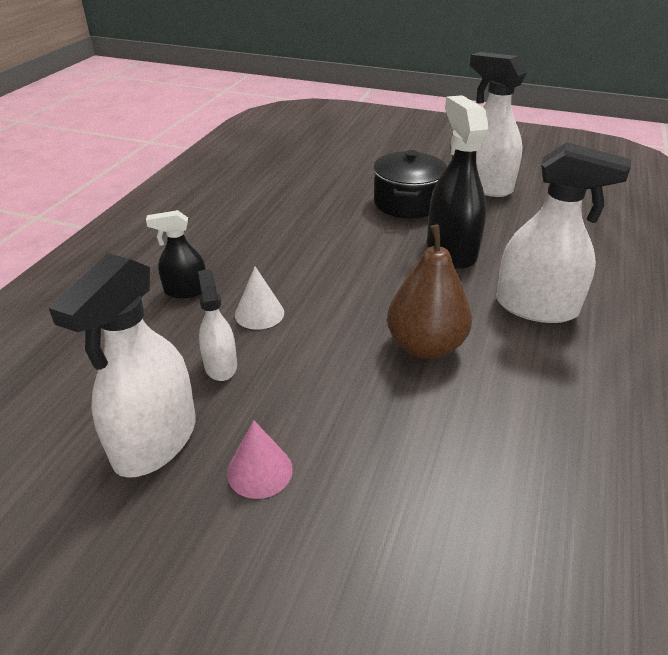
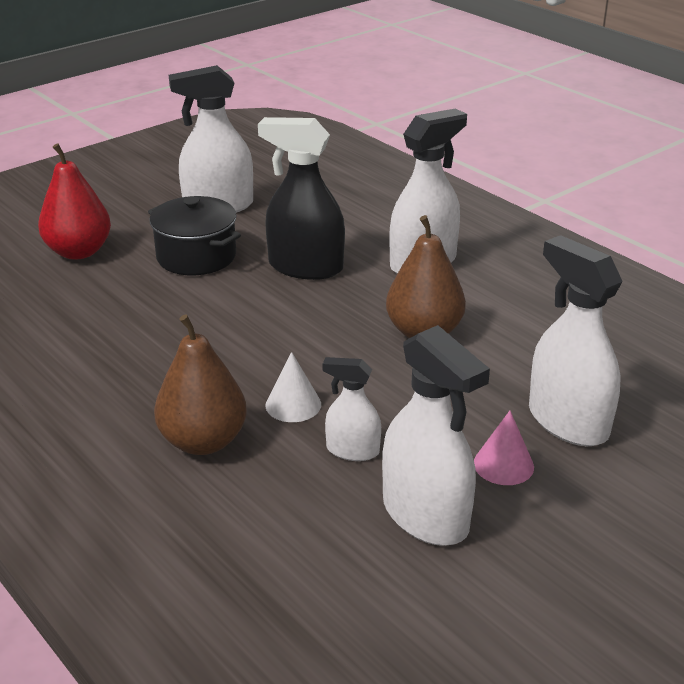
camera: 60 degrees left, 5 degrees down
(186, 290) = (203, 441): black spray bottle -> brown pear
(361, 164) = (79, 252): none -> red pear
(367, 500) = (567, 421): none -> white spray bottle

